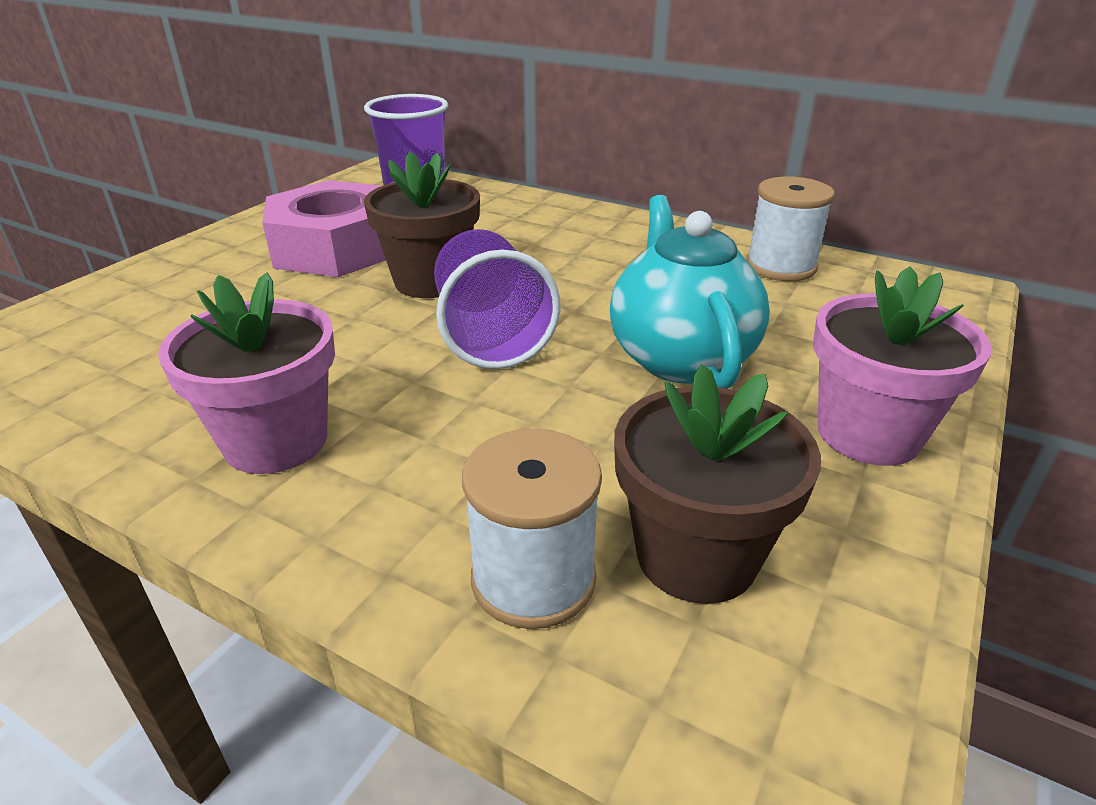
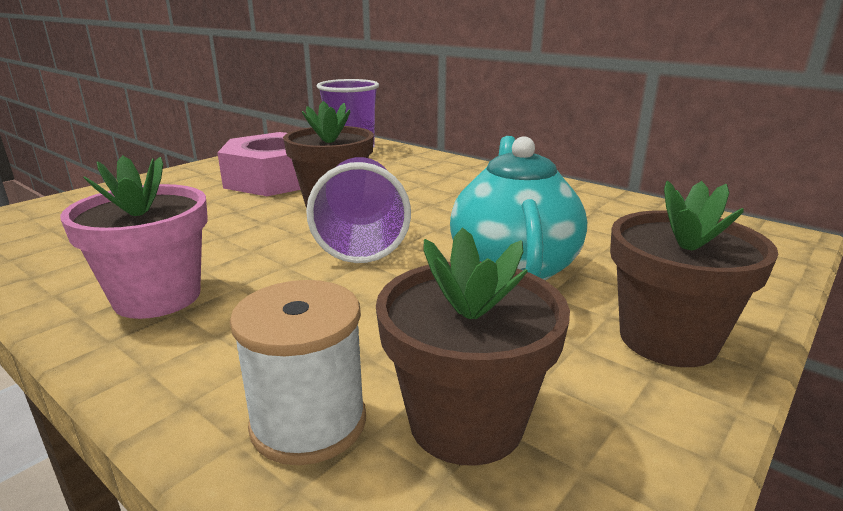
camera: 10 degrees right, 10 degrees down
(781, 266) = (625, 211): white spool -> none
(868, 434) = (667, 339): pink flower pot -> brown flower pot

